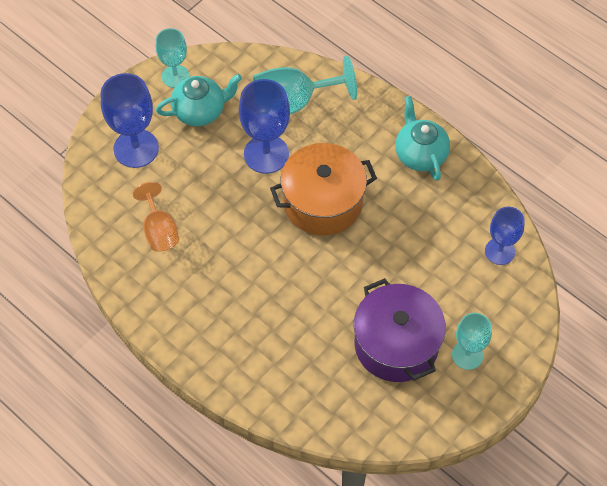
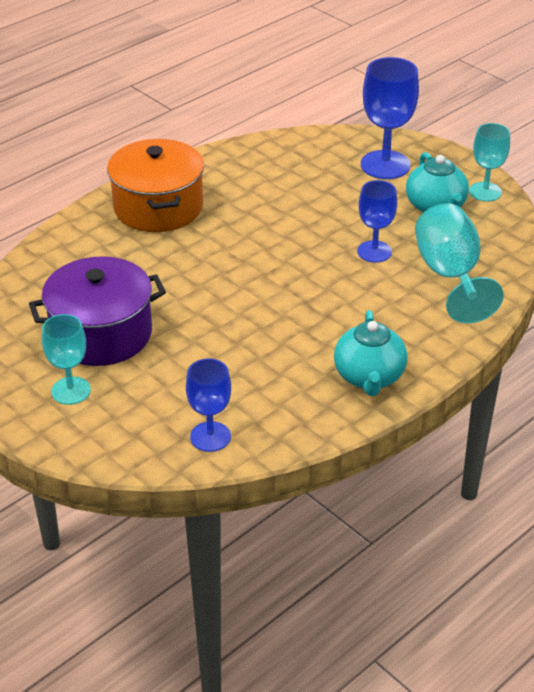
camera: 95 degrees right, 20 degrees down
(159, 230) = (279, 177): orange goblet -> none
(266, 154) = (374, 251): blue goblet -> blue goblet, size x0.64
(323, 202) = (303, 290): orange pot -> orange pot (158, 207)
(420, 154) = (369, 377): turquoise teapot -> turquoise teapot turned 105 degrees clockwise

